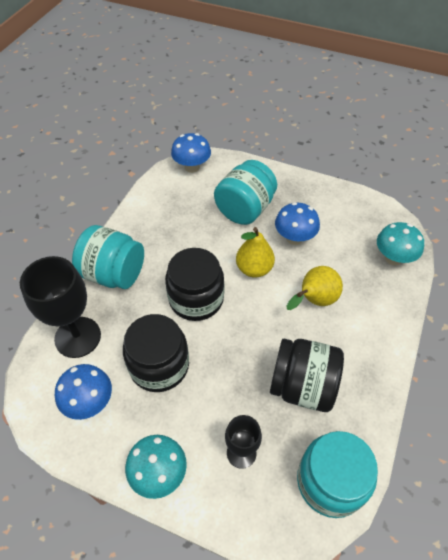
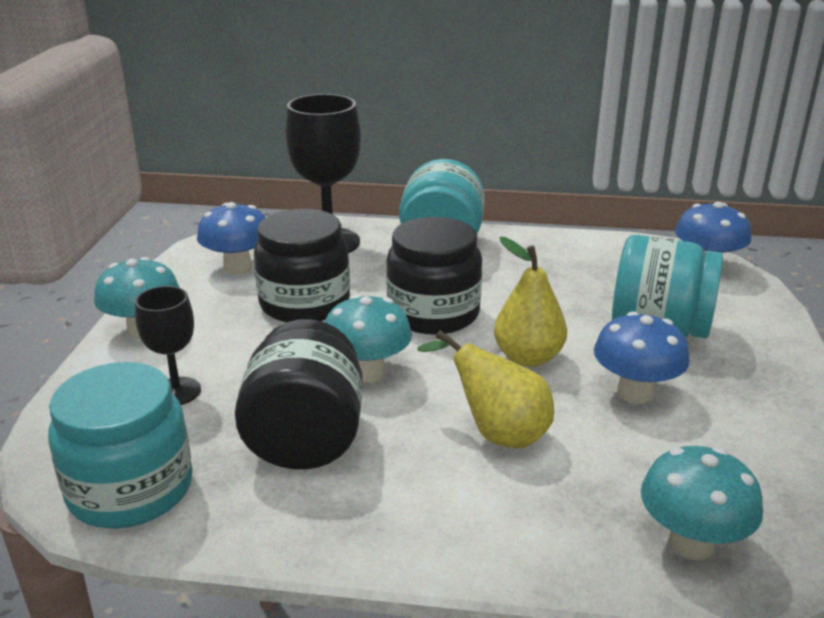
camera: 75 degrees right, 25 degrees down
(248, 345) = (368, 372): none -> turquoise mushroom

